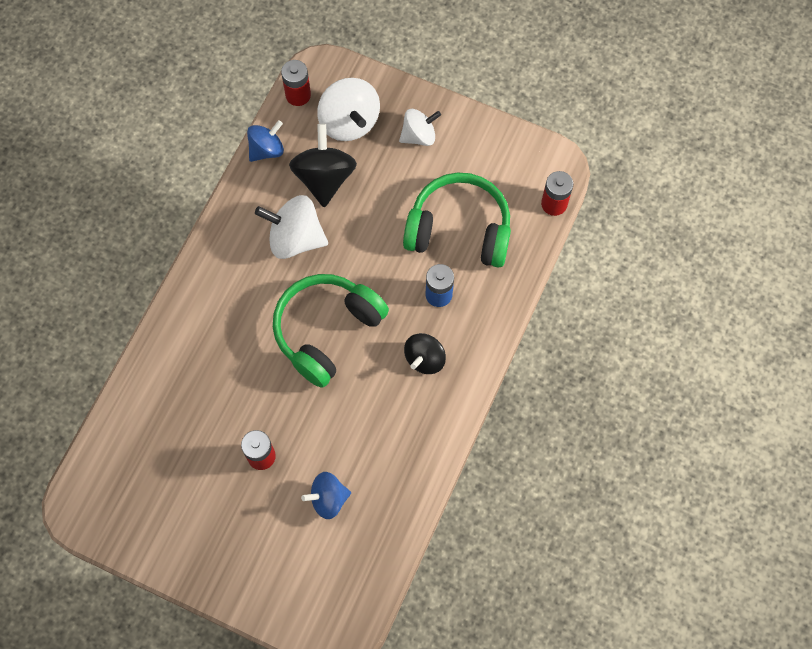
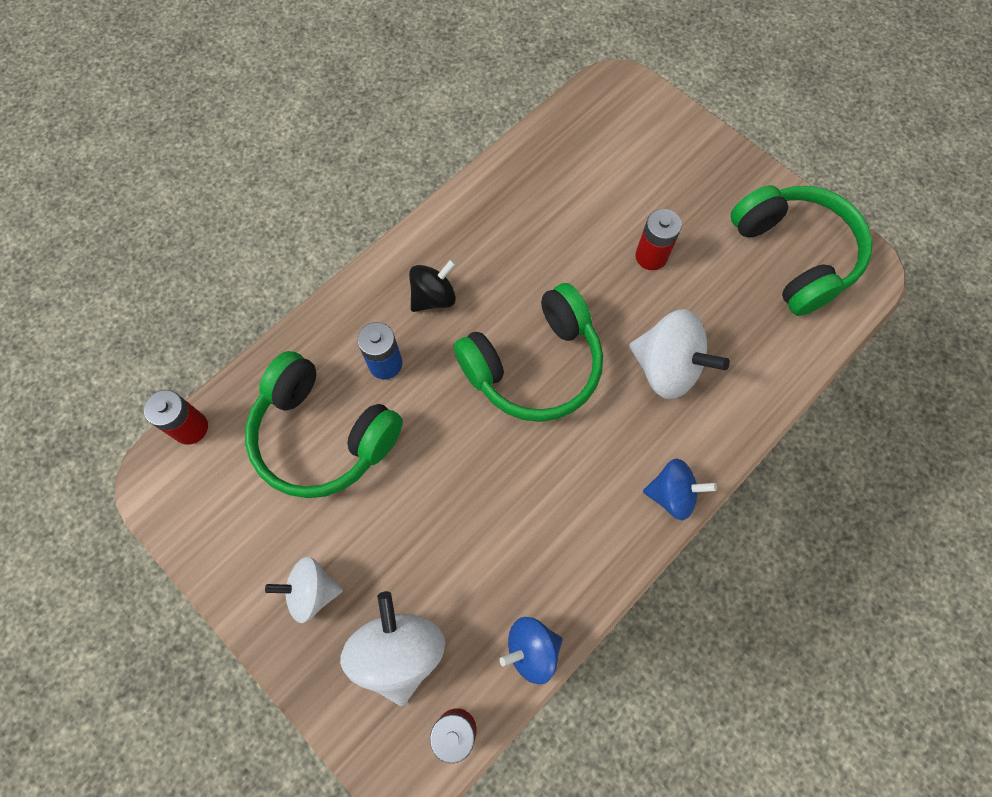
camera: 160 degrees left, 0 degrees up
(141, 499) = (794, 256): none -> green headphones
(295, 238) = (534, 498): white spinning top -> white spinning top (666, 368)
(324, 178) = (466, 573): black spinning top -> none
(328, 499) = (591, 195): blue spinning top -> blue spinning top (672, 494)

